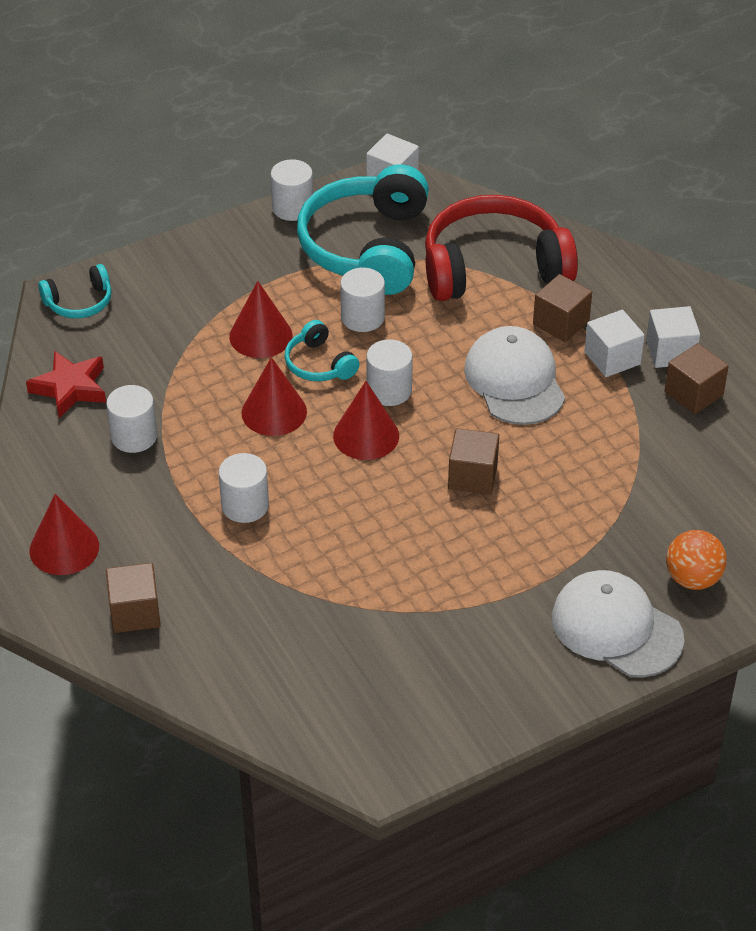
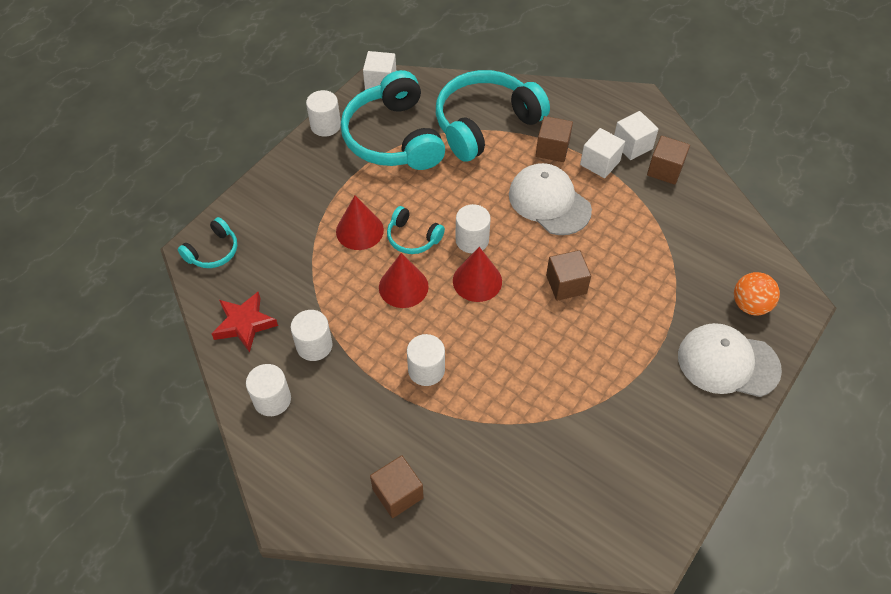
camera: 25 degrees left, 10 degrees up
(64, 548) = (314, 461): red cone -> none
(362, 317) = (421, 191): white cylinder -> white cylinder (272, 399)
(493, 267) = (485, 124): red headphones -> turquoise headphones

